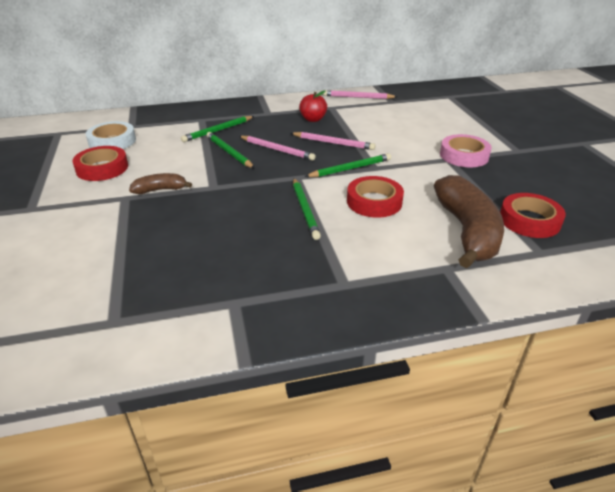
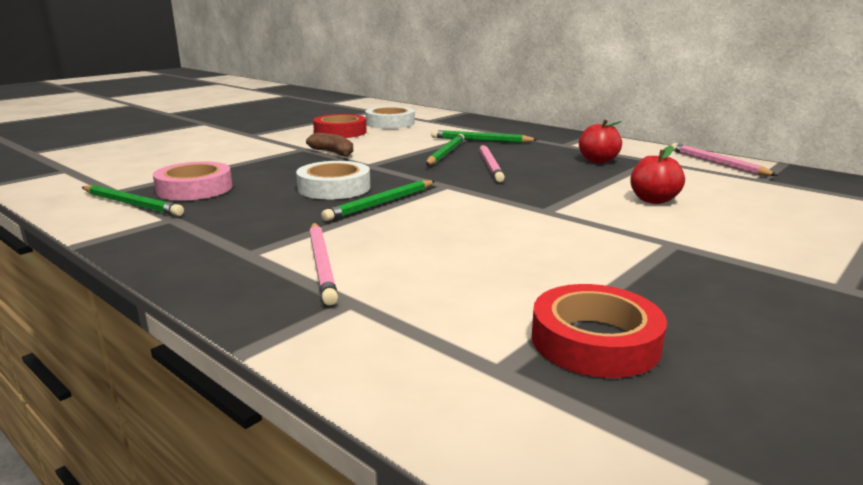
camera: 55 degrees right, 15 degrees down
(250, 216) = (334, 188): none -> white tape
(333, 143) = (562, 180): pink pencil -> pink pencil (322, 264)
(350, 168) = (516, 200): green pencil -> green pencil (131, 204)
(374, 202) = (456, 228): red tape -> none
(391, 136) = (653, 200): none -> red apple
(464, 155) = (710, 250): pink tape -> pink tape (194, 189)
(467, 231) = (472, 296): brown banana -> none

